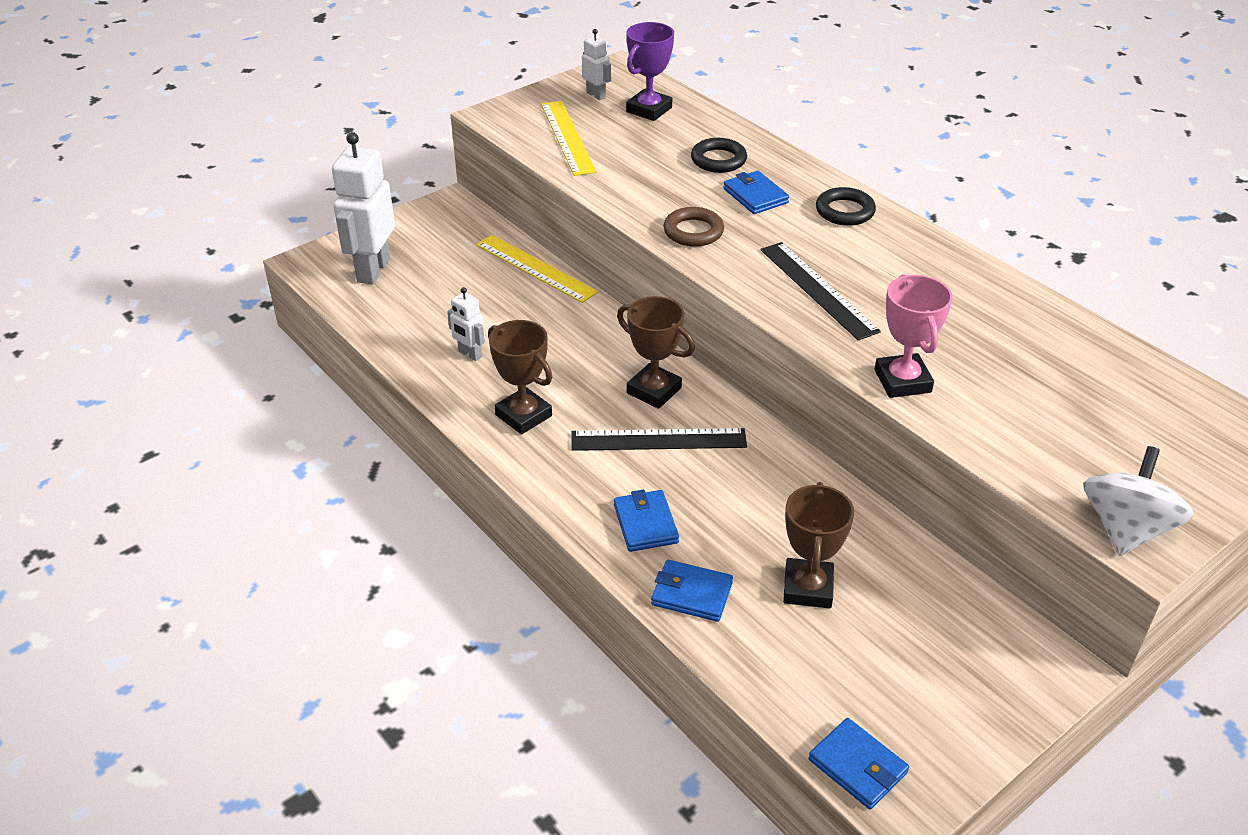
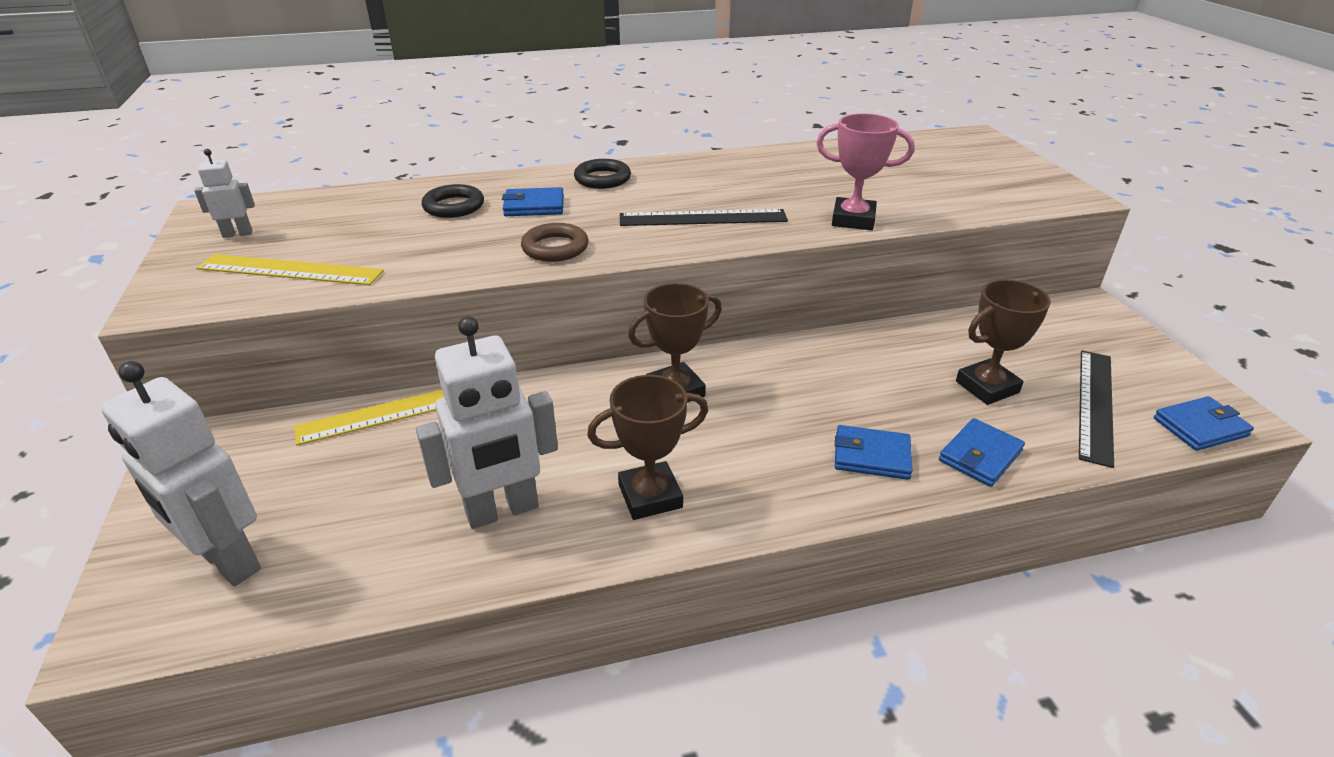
camera: 65 degrees left, 5 degrees down
(470, 354) = (502, 511): white robot -> white robot, size x2.04
(649, 110) = (314, 215): purple trophy -> none
(658, 440) = (751, 410): black ruler -> black ruler (1095, 404)
(808, 588) = (987, 387): brown trophy -> brown trophy turned 60 degrees counterclockwise
(1125, 529) = (1055, 196): white spinning top -> none

